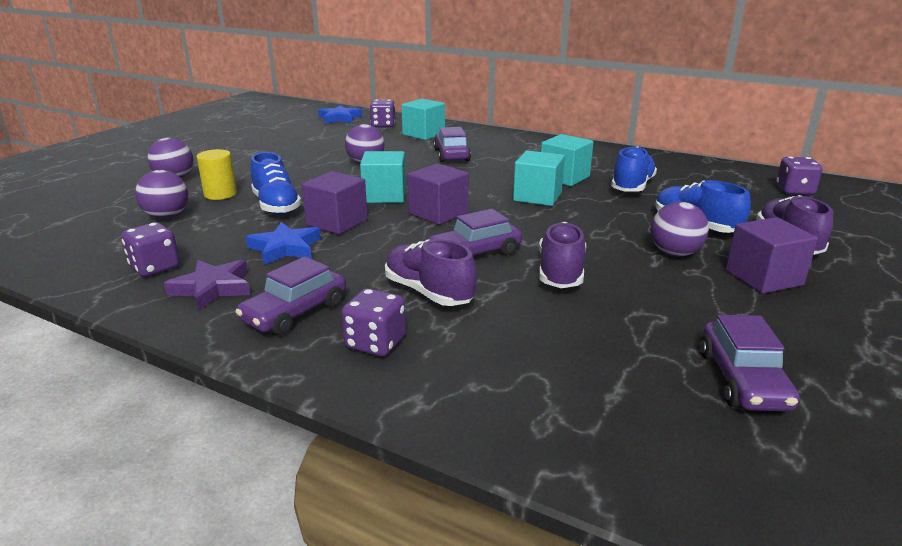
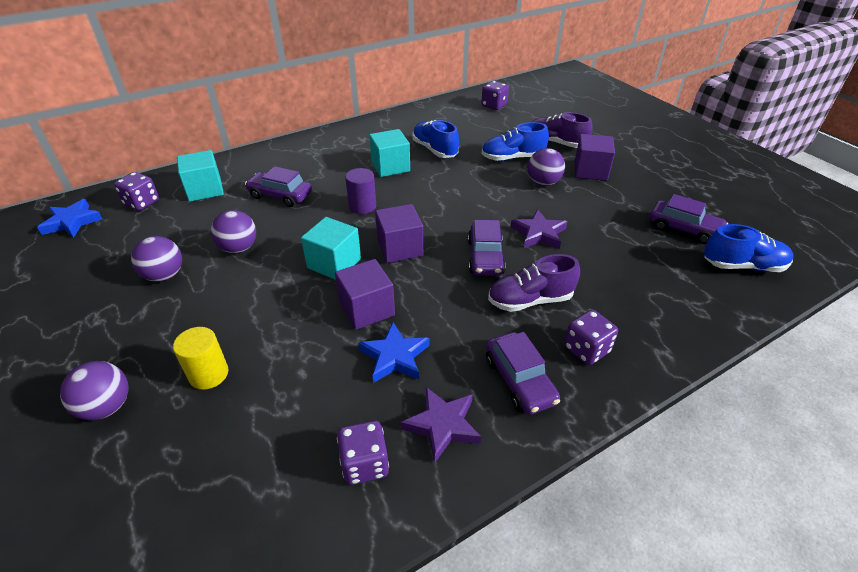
camera: 60 degrees left, 15 degrees up
(167, 216) = (230, 433): purple ball -> purple ball (164, 275)
(276, 206) = (288, 338): blue shoe -> blue shoe (742, 266)
(481, 184) = (362, 206): none -> purple cylinder
(537, 196) = (413, 192): turquoise cube -> none
(560, 272) = (539, 233): purple shoe -> purple star

